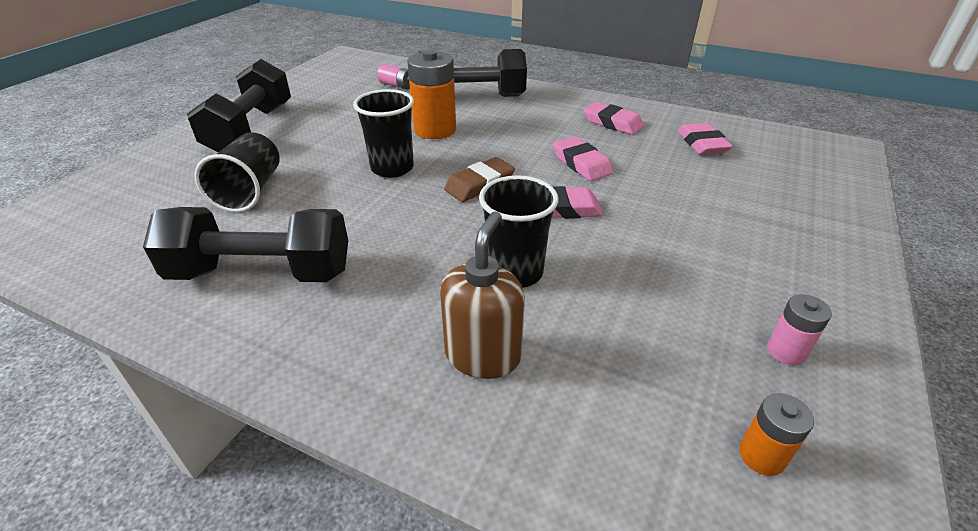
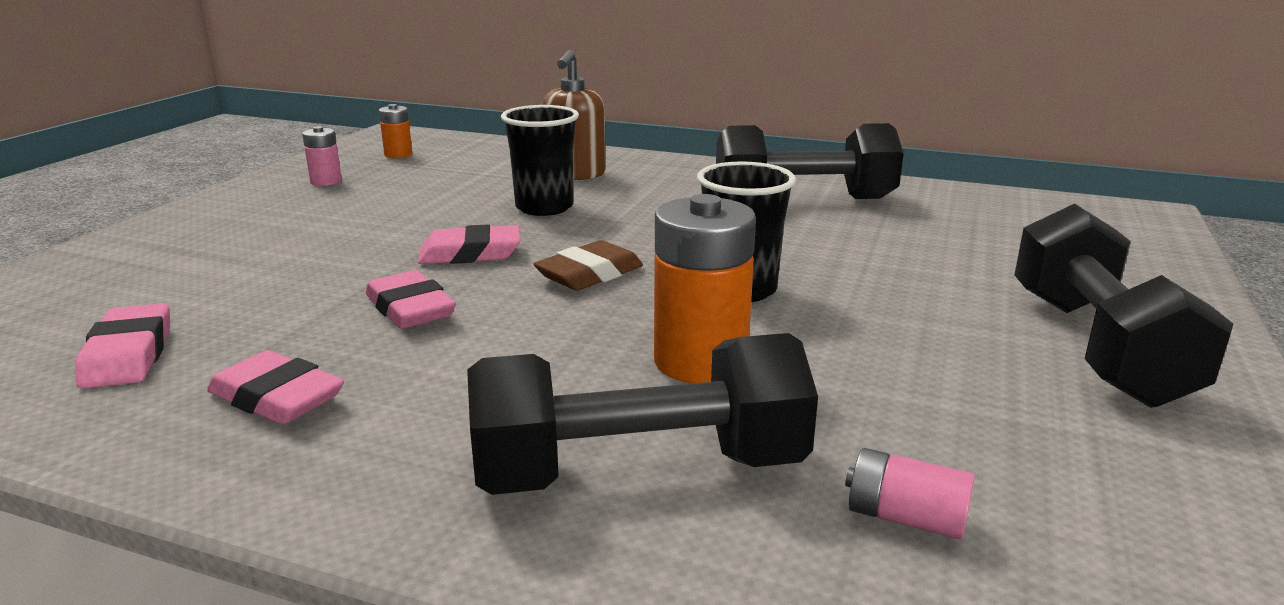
camera: 175 degrees right, 15 degrees down
(250, 191) = (923, 255): black cup -> none

